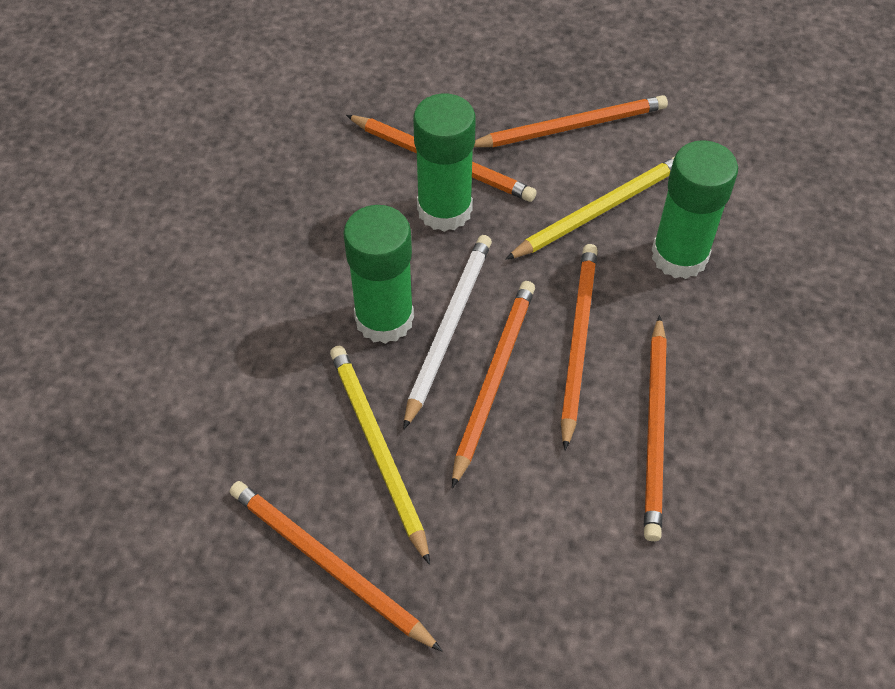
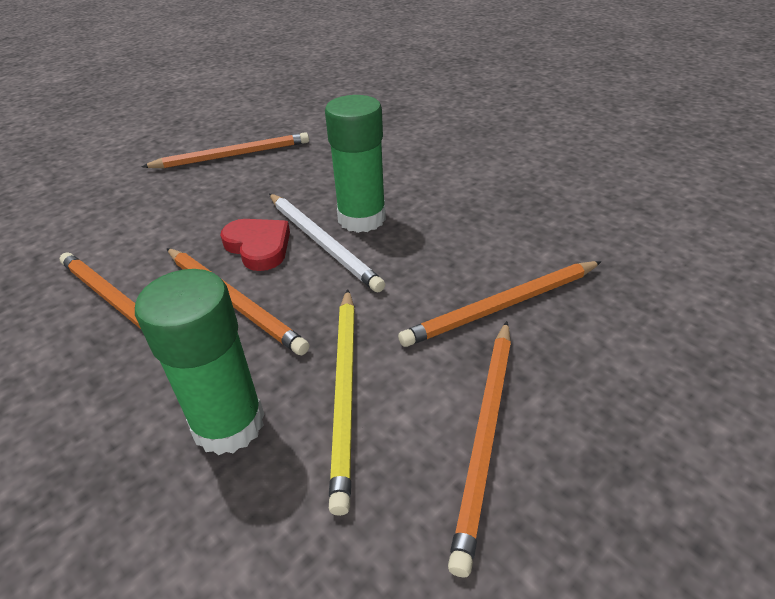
camera: 125 degrees right, 15 degrees down
(377, 449) = (273, 187): yellow pencil -> none
(444, 210) = (439, 284): green glue stick -> none
(493, 379) = (258, 247): orange pencil -> red heart

